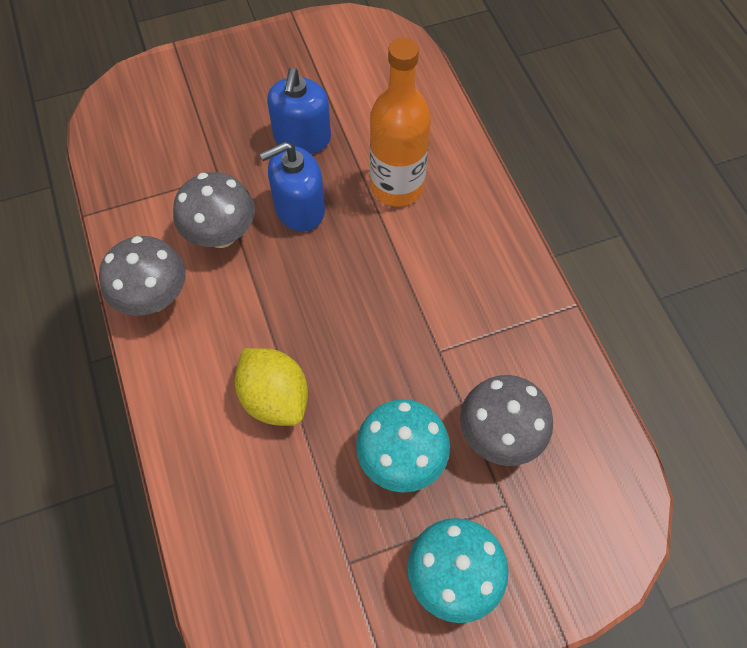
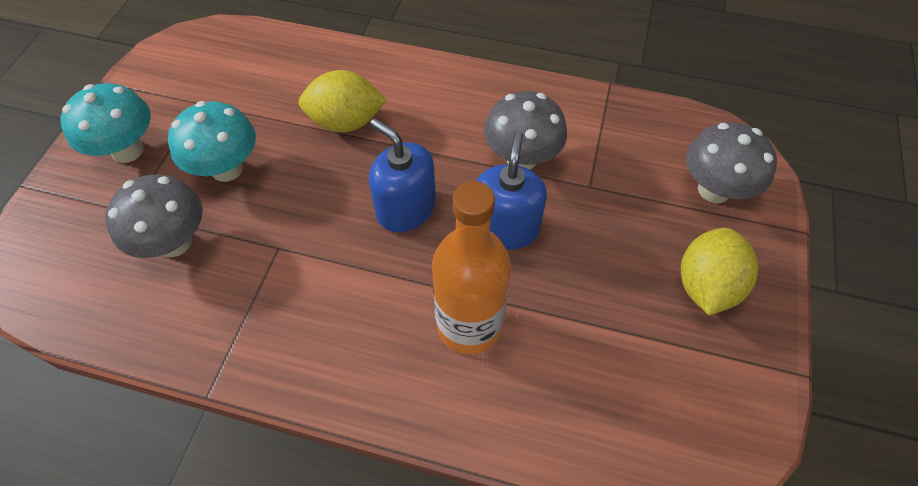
camera: 125 degrees right, 5 degrees down
(154, 298) = (494, 92): grey mushroom -> grey mushroom (714, 190)
(261, 77) = (706, 285): none -> yellow lemon
(302, 138) = (592, 277): blue soap dispenser -> blue soap dispenser (406, 208)

